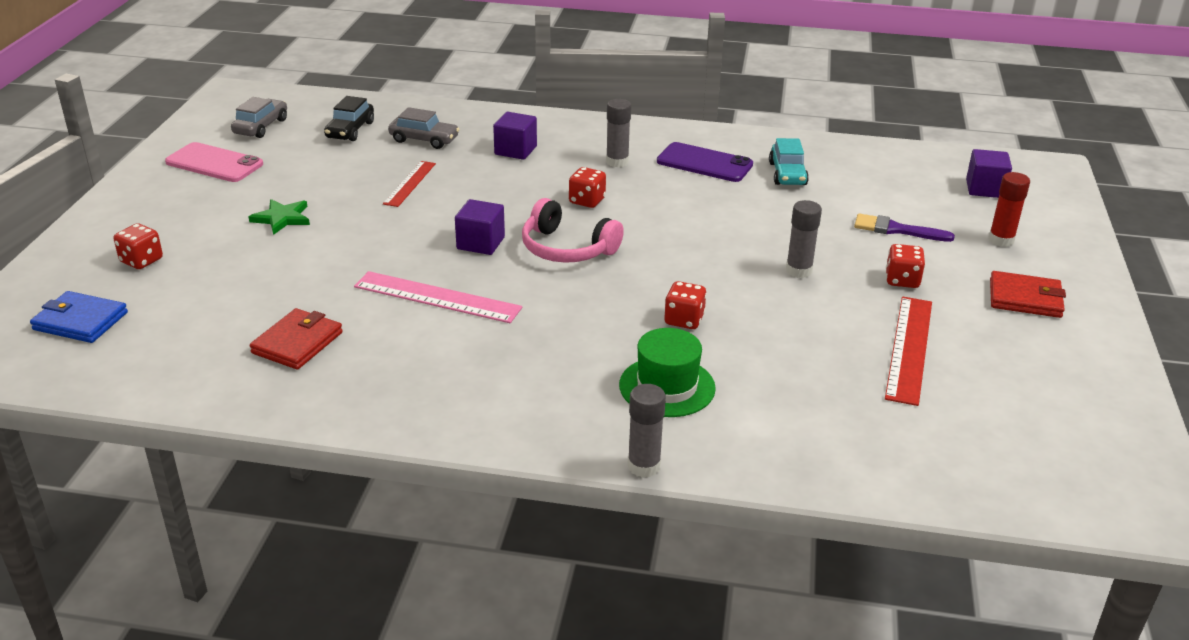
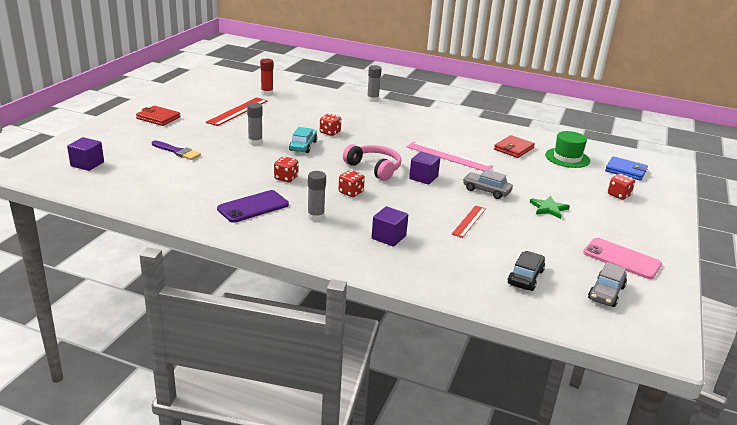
camera: 170 degrees left, 5 degrees down
(424, 140) = (461, 258): grey car -> grey car (486, 191)
(667, 387) = (352, 115): green hat -> green hat (567, 158)
(704, 163) = (253, 207): purple phone -> purple phone turned 75 degrees counterclockwise
(787, 174) = (203, 191): turquoise car -> turquoise car (303, 146)
(902, 280) = (207, 131): red dice -> red dice (286, 178)
(1001, 240) = (127, 139): red glue stick -> red glue stick (267, 93)

